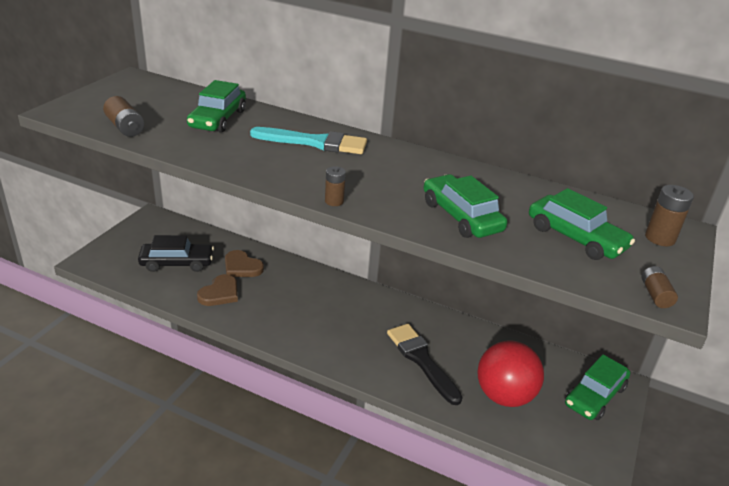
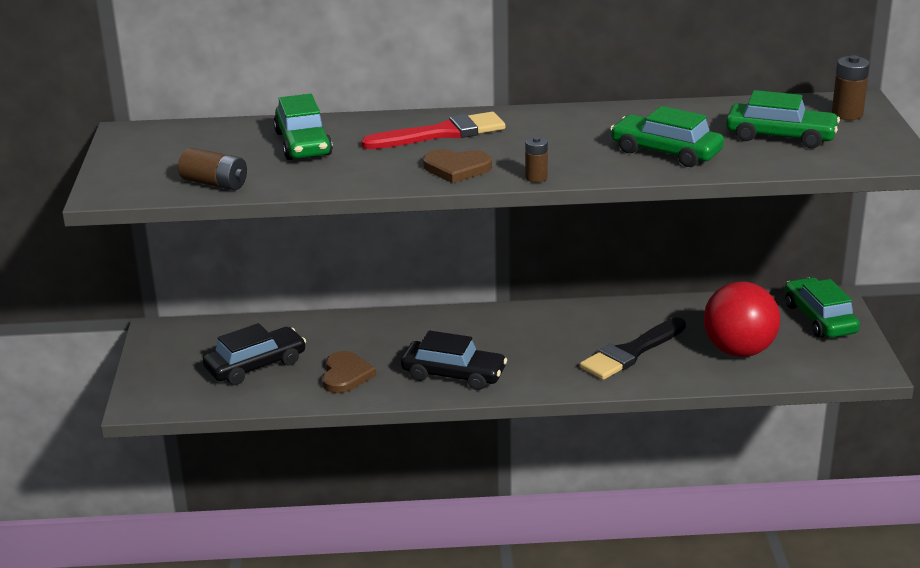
camera: 25 degrees left, 5 degrees down
(242, 267) = (339, 341): brown heart -> brown heart (456, 168)
(285, 323) = (453, 374): none -> black car
(315, 142) = (441, 133): turquoise brush -> red brush
(421, 360) = (631, 352): black brush -> black brush turned 75 degrees counterclockwise
(595, 396) = (819, 318): green car -> green car turned 150 degrees clockwise
(655, 295) = (885, 157): brown battery -> none

